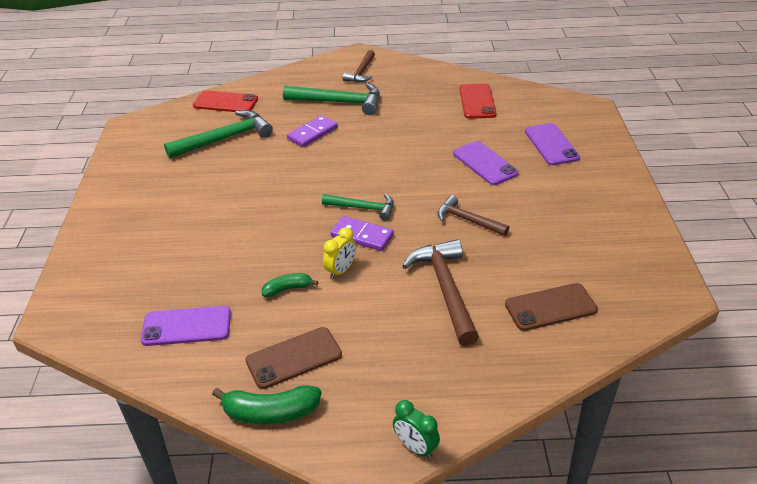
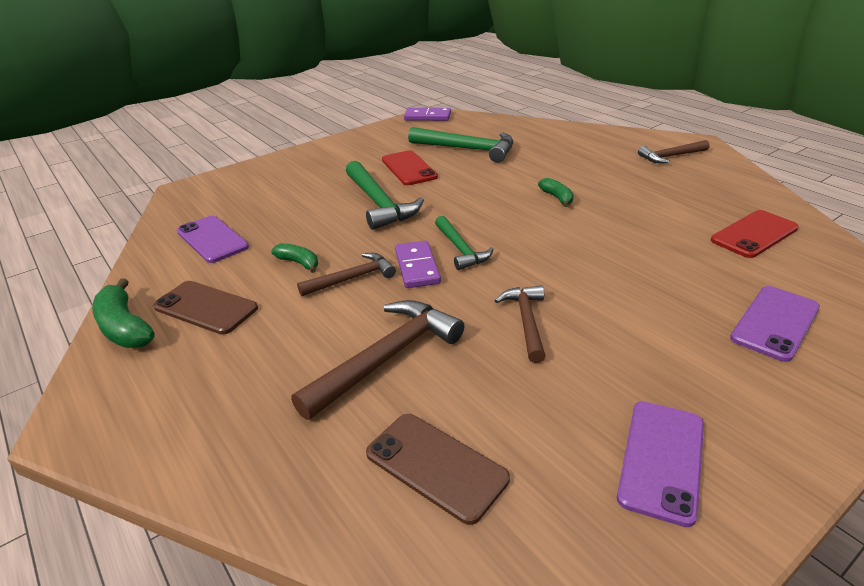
camera: 55 degrees right, 5 degrees down
(225, 102) = (515, 129): red phone -> red phone (409, 168)
(312, 133) = (535, 177): purple domino -> purple domino (427, 117)
(339, 102) = (603, 168): green hammer -> green hammer (379, 203)
(341, 270) = (352, 278): yellow clock -> brown hammer
(351, 139) = (557, 198): none -> green banana
(415, 447) = (109, 447): green clock -> none
(485, 163) = (648, 289): purple phone -> purple phone (661, 460)

